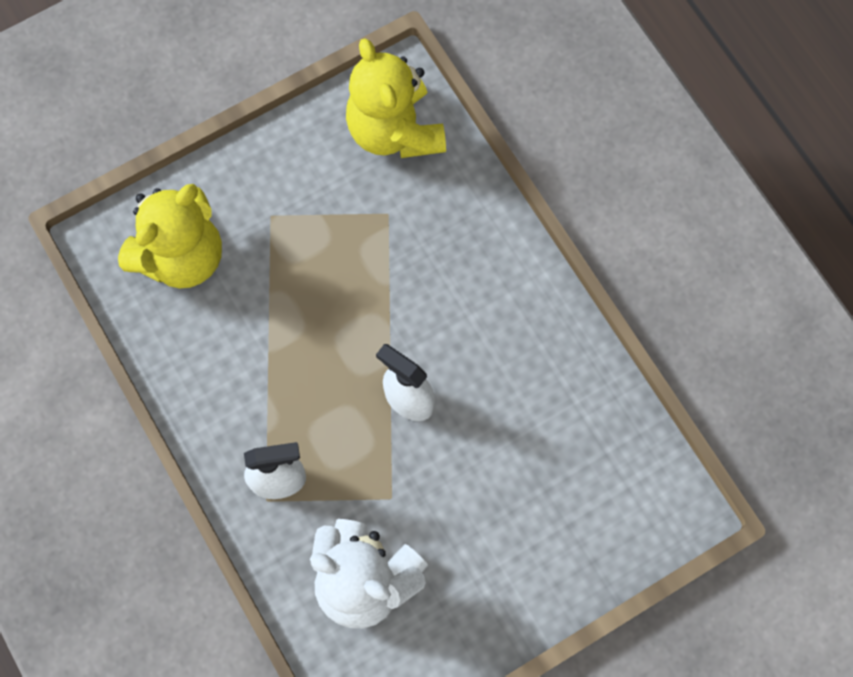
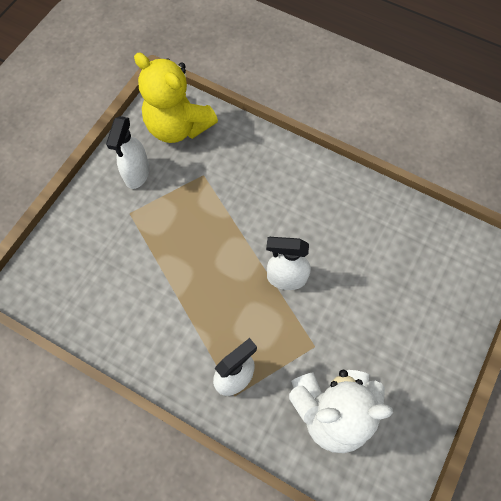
camera: 30 degrees left, 5 degrees down
(181, 256) = (84, 268): yellow teddy bear -> none
(307, 169) = (137, 174): none -> white spray bottle

